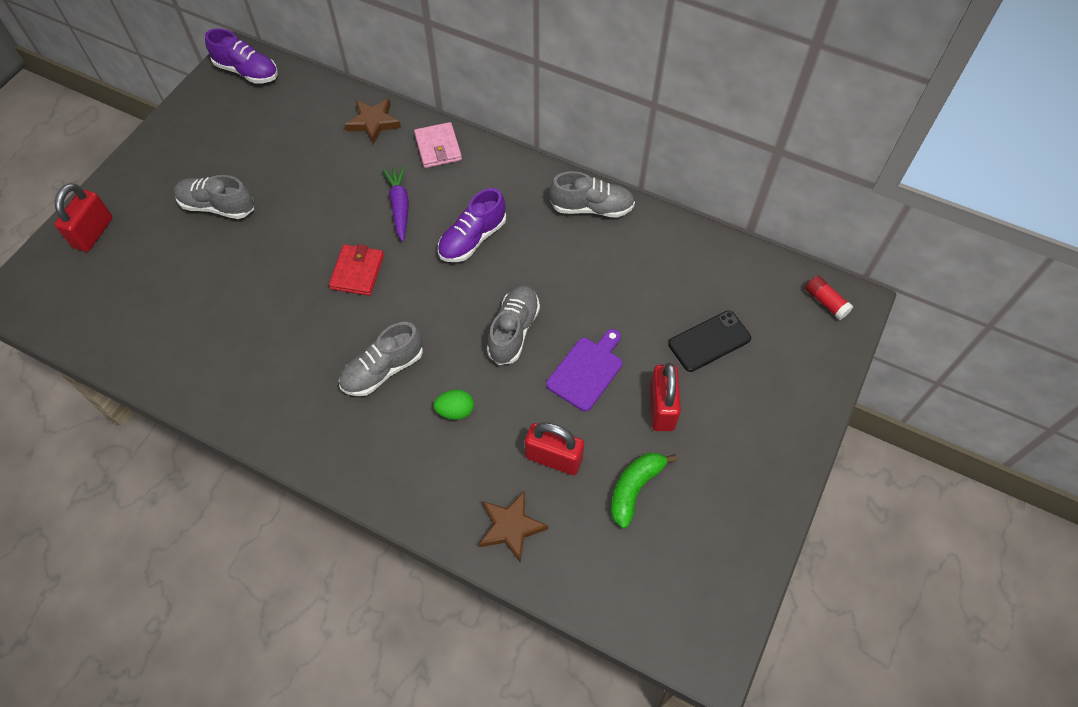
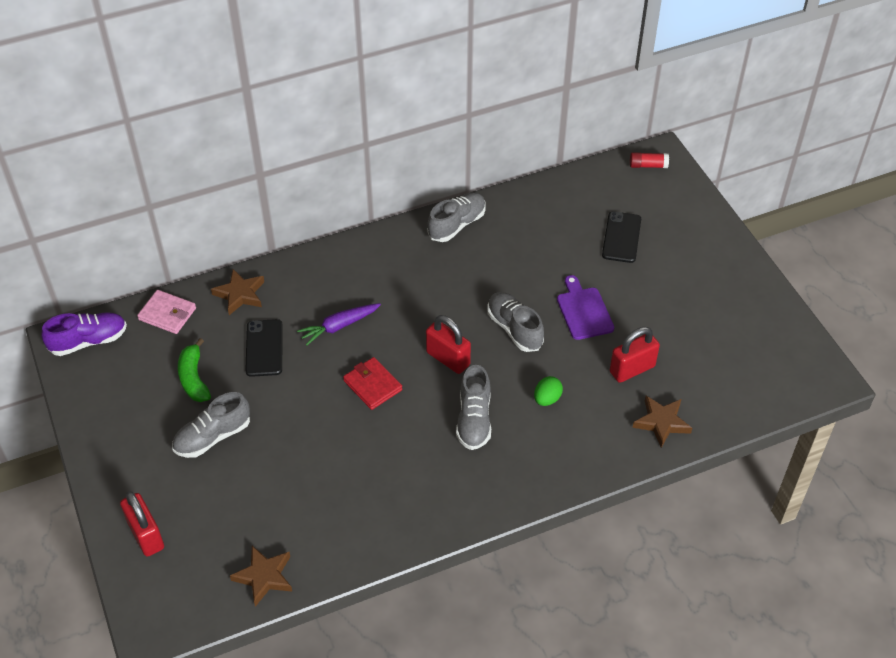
camera: 50 degrees left, 10 degrees down
(107, 334) = (264, 577): none -> brown star
(333, 175) = (264, 348): none -> black phone
(399, 207) = (339, 326): purple carrot -> purple carrot turned 60 degrees counterclockwise
(438, 147) = (309, 272): pink wallet -> pink wallet (167, 314)
(472, 239) = (414, 303): purple shoe -> none
(634, 488) = (691, 343): green banana -> green banana (194, 378)
(661, 408) = (647, 292): red padlock -> red padlock (448, 359)

